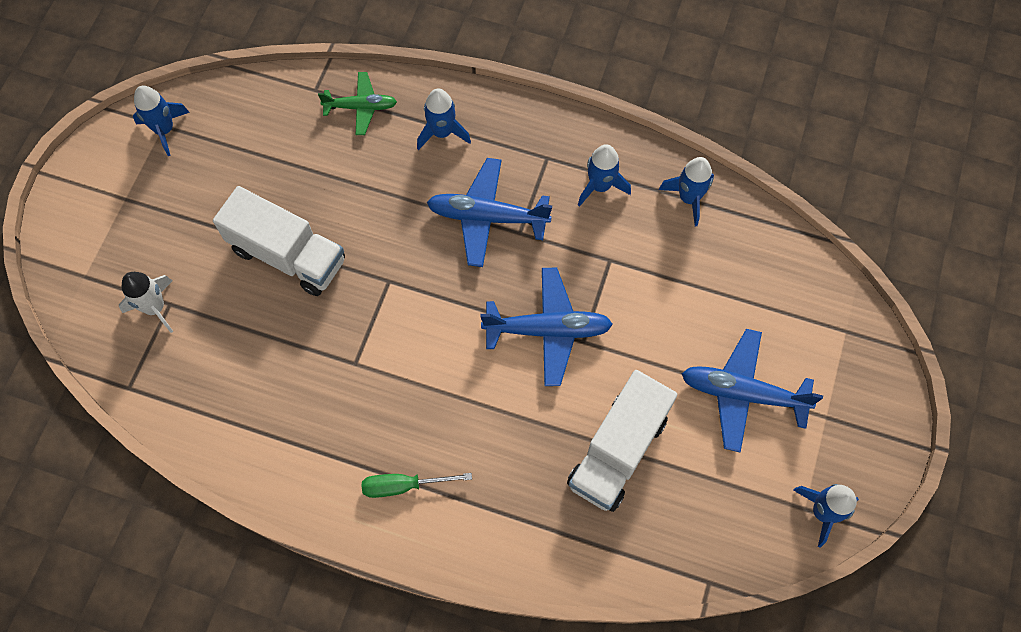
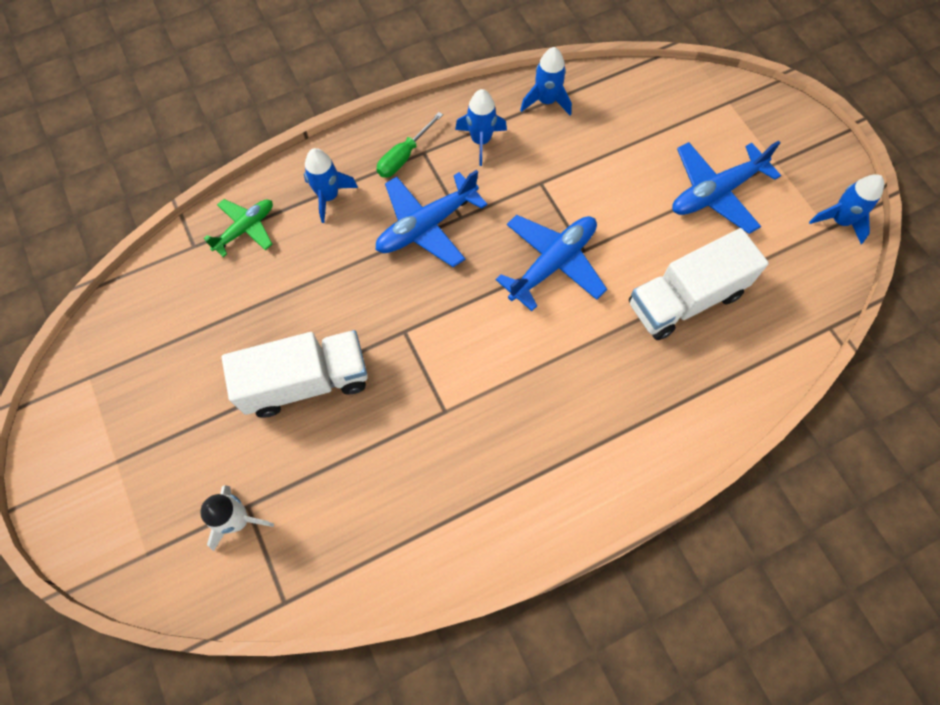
camera: 45 degrees left, 0 degrees up
(164, 130) = (94, 379): blue rocket -> none
(403, 486) = (576, 461): green screwdriver -> green screwdriver (404, 156)
(618, 451) = (685, 299): white truck -> white truck turned 75 degrees clockwise

